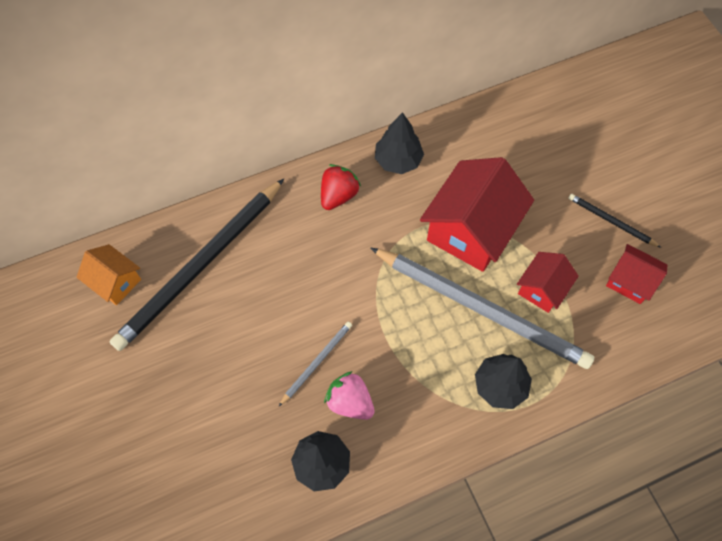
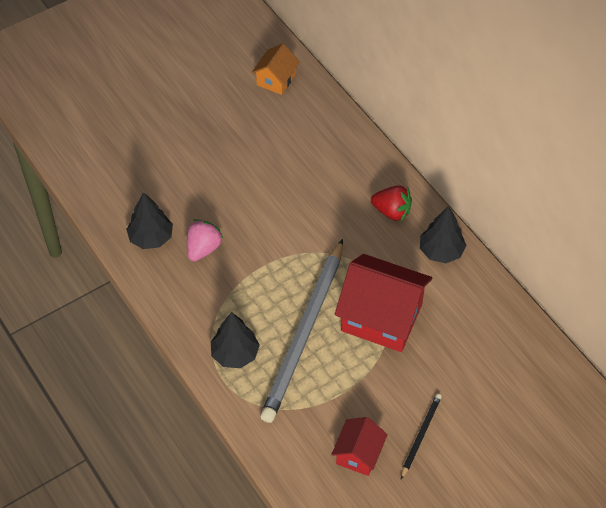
camera: 80 degrees right, 10 degrees down
(200, 266) = (301, 129): black pencil -> none
(317, 362) = (233, 221): grey pencil -> none
(542, 289) = (334, 380): red house -> none

